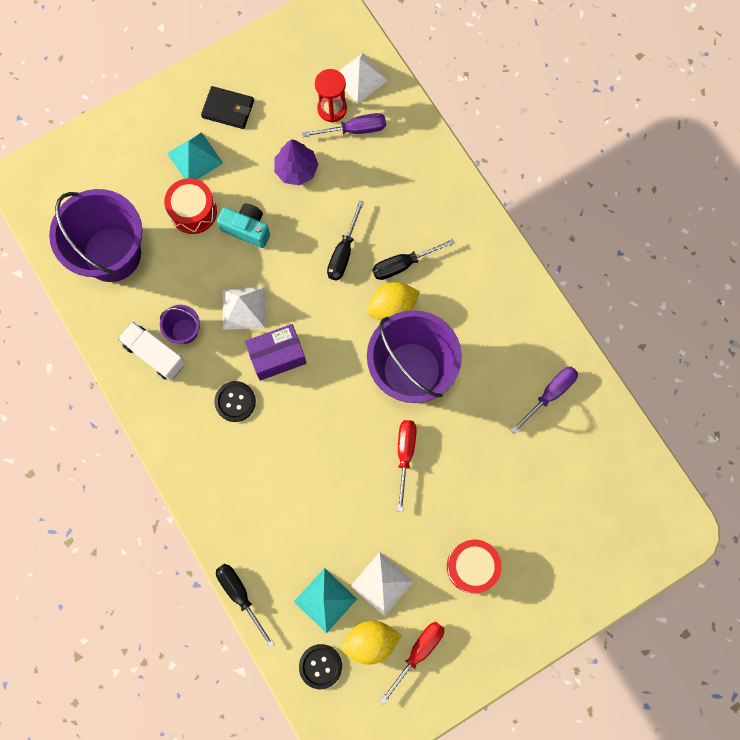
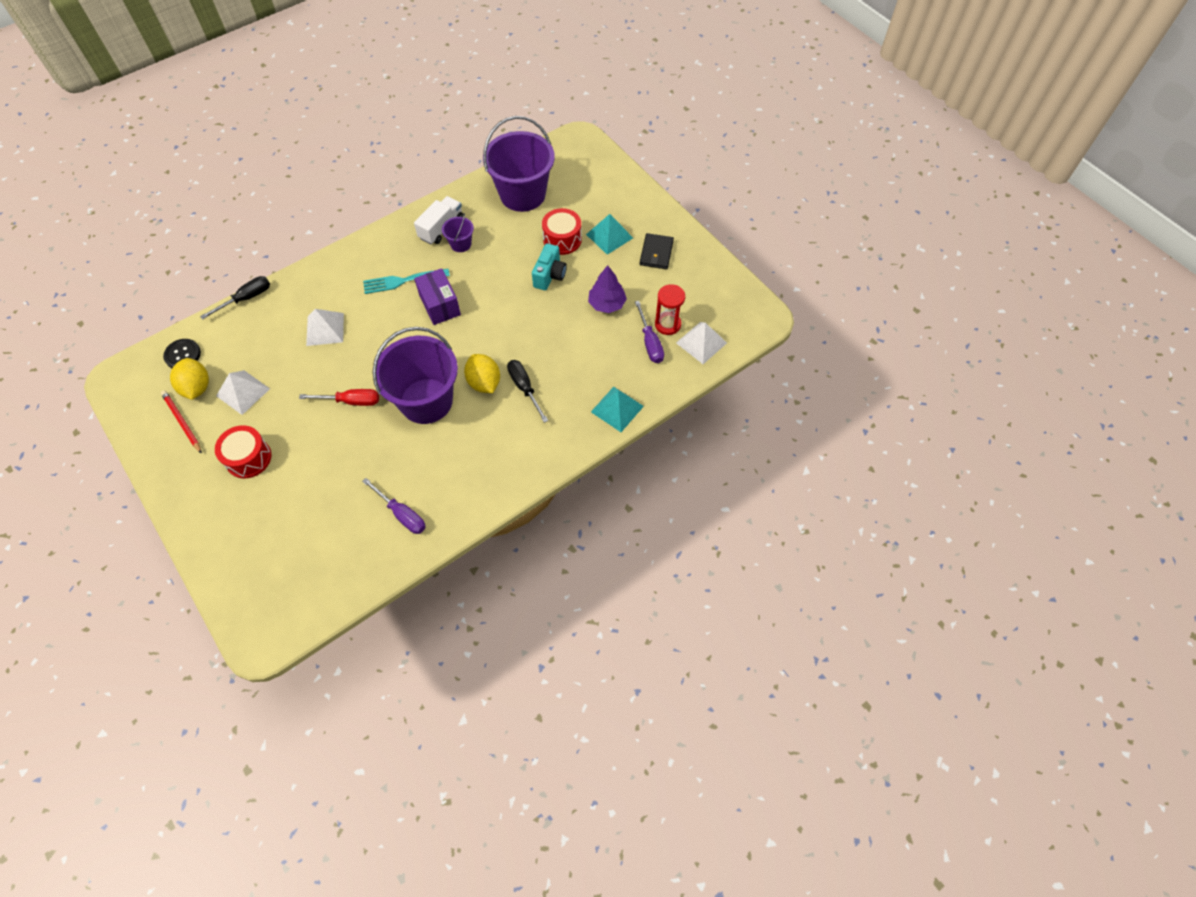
camera: 85 degrees right, 15 degrees down
(235, 401) = (402, 281): black button -> turquoise fork
(243, 308) = (481, 279): white pyramid -> white pyramid (325, 329)
(325, 600) = (235, 354): turquoise pyramid -> turquoise pyramid (617, 409)
(343, 252) = (533, 343): black screwdriver -> none
(418, 652) = (182, 422): red screwdriver -> red pencil

